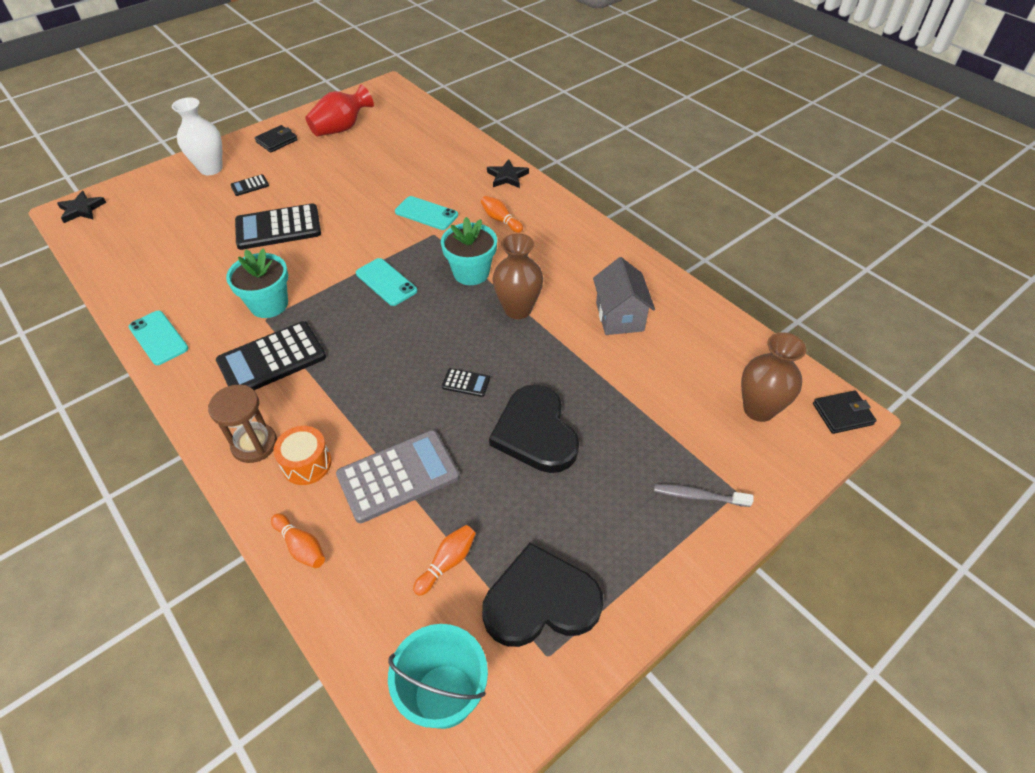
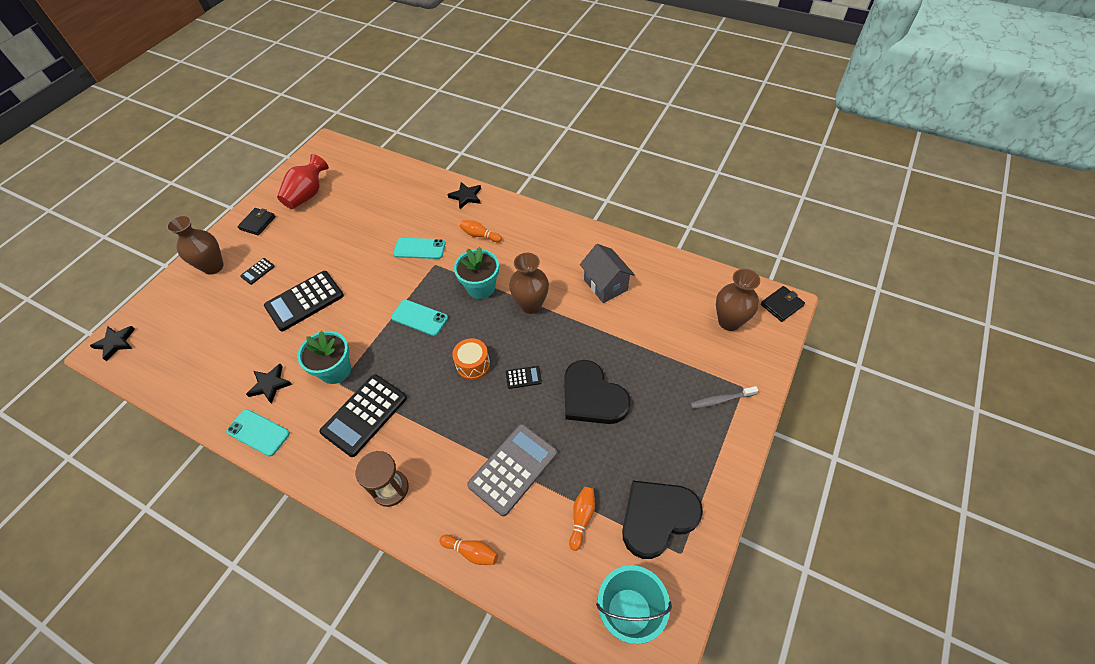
camera: 20 degrees left, 5 degrees up
(197, 296) = (270, 385): none -> black star
(211, 168) = (213, 267): white vase -> brown vase
(307, 464) = (440, 487): orange drum -> orange drum (473, 364)

